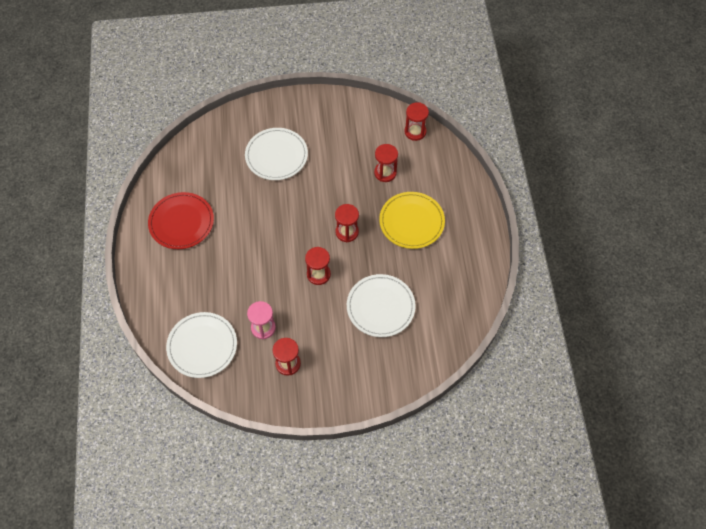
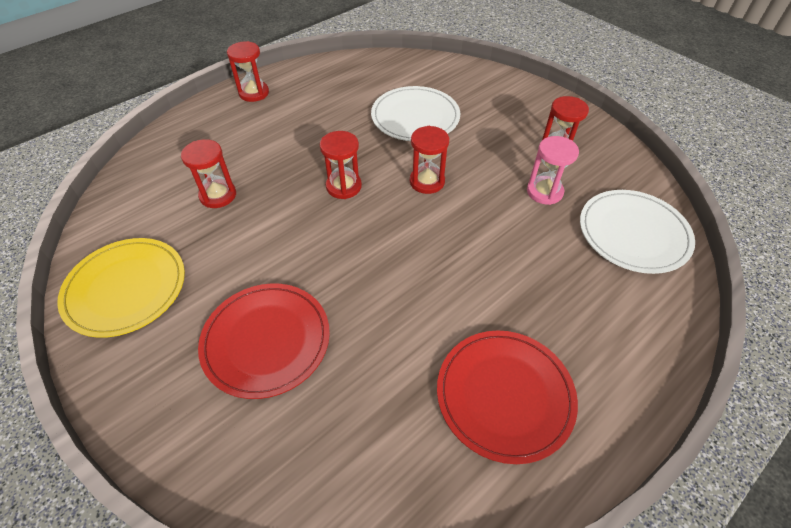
camera: 125 degrees left, 10 degrees down
(276, 155) = (266, 340): white plate -> red plate
(411, 221) = (281, 141): yellow plate -> yellow plate (126, 288)
(415, 132) = (121, 198): red hourglass -> red hourglass (254, 93)

